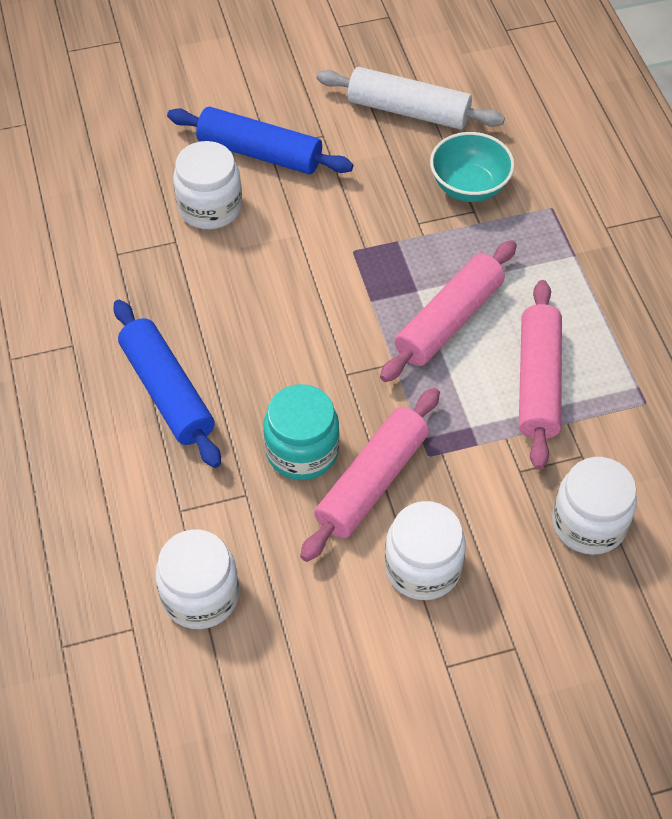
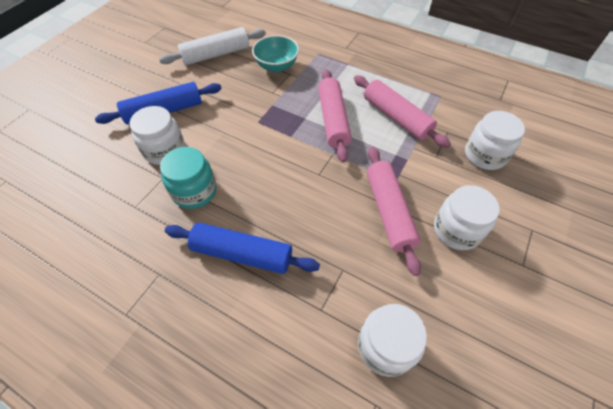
camera: 45 degrees left, 0 degrees up
(302, 451) = (342, 225): turquoise jar -> turquoise jar (194, 191)

